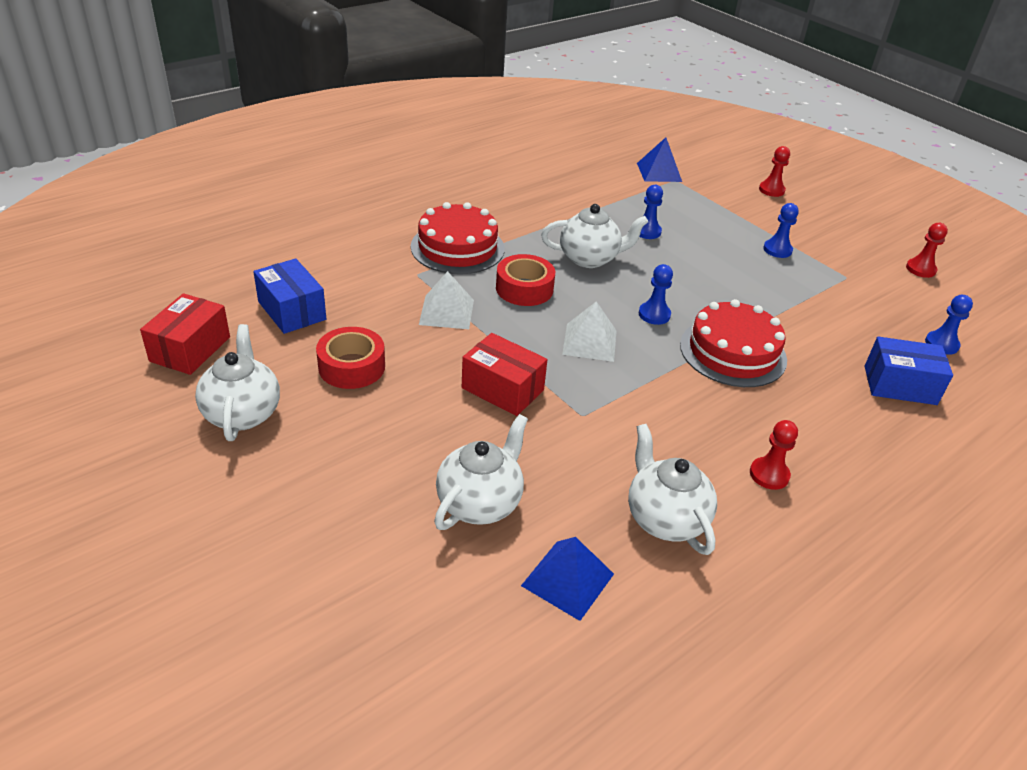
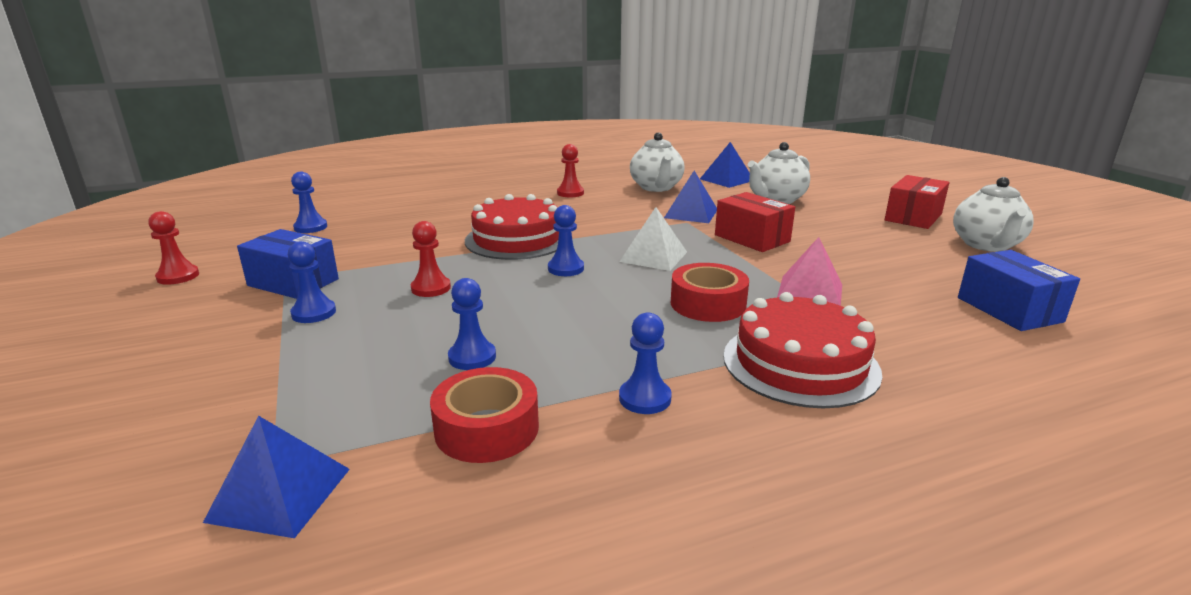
camera: 160 degrees left, 15 degrees down
(190, 349) = (1095, 288): red box -> red box (913, 217)
(351, 367) = (903, 261): red tape -> red tape (487, 428)
(446, 312) = (810, 291): white pyramid -> pink pyramid
(539, 219) = (645, 398): none -> blue pawn
(585, 438) = (691, 213): none -> blue pyramid
(589, 259) = (598, 328): white teapot -> none
(771, 190) = (121, 412): red pawn -> red pawn (431, 288)
(900, 385) = (402, 213): blue box -> blue box (293, 282)

